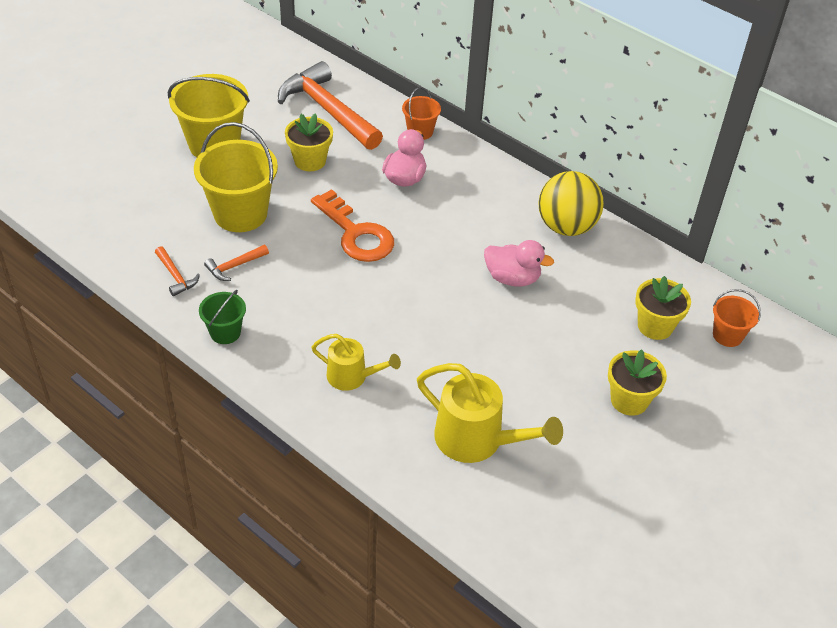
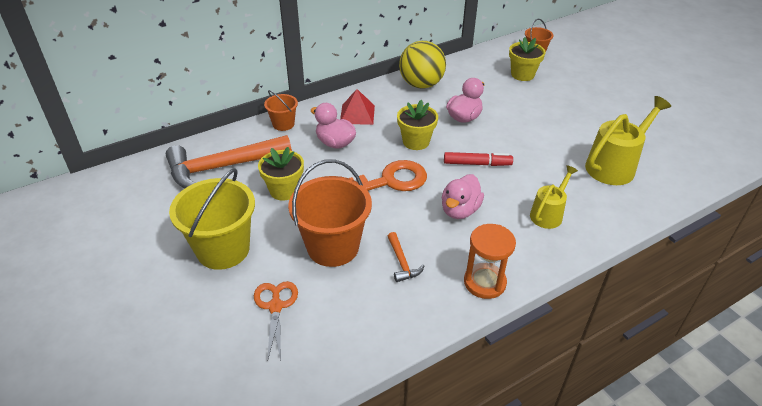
camera: 70 degrees left, 5 degrees down
(156, 195) = (275, 306): none -> orange scissors
(176, 276) = (401, 307): orange hammer -> none
(225, 332) = (484, 282): green bucket -> orange hourglass
(240, 213) = (333, 247): yellow bucket -> orange bucket
(329, 298) = (460, 210): none -> pink duck
(420, 302) = (477, 164): none -> red marker
(469, 183) = (357, 114): none -> red pyramid
(629, 400) = (583, 98): yellow flower pot -> yellow flower pot (416, 142)

